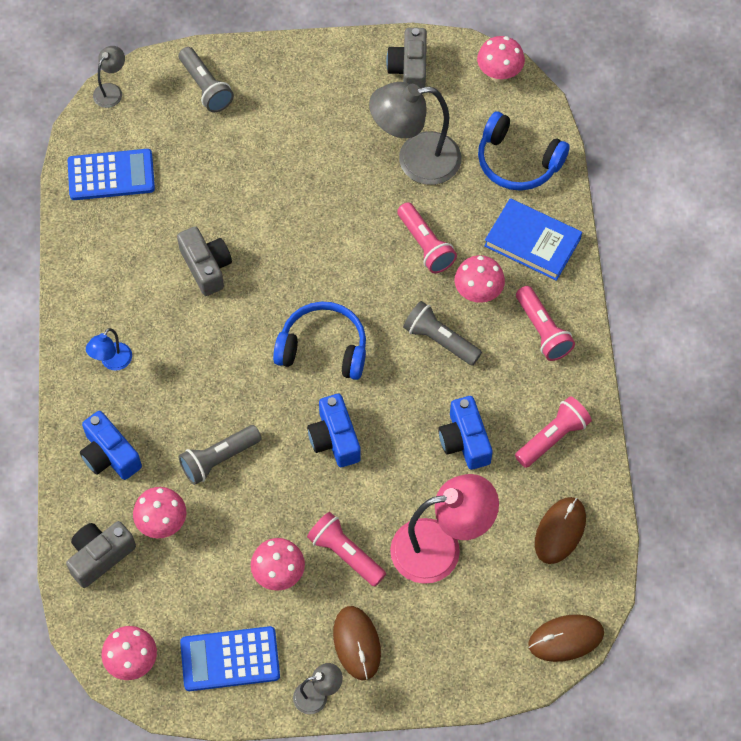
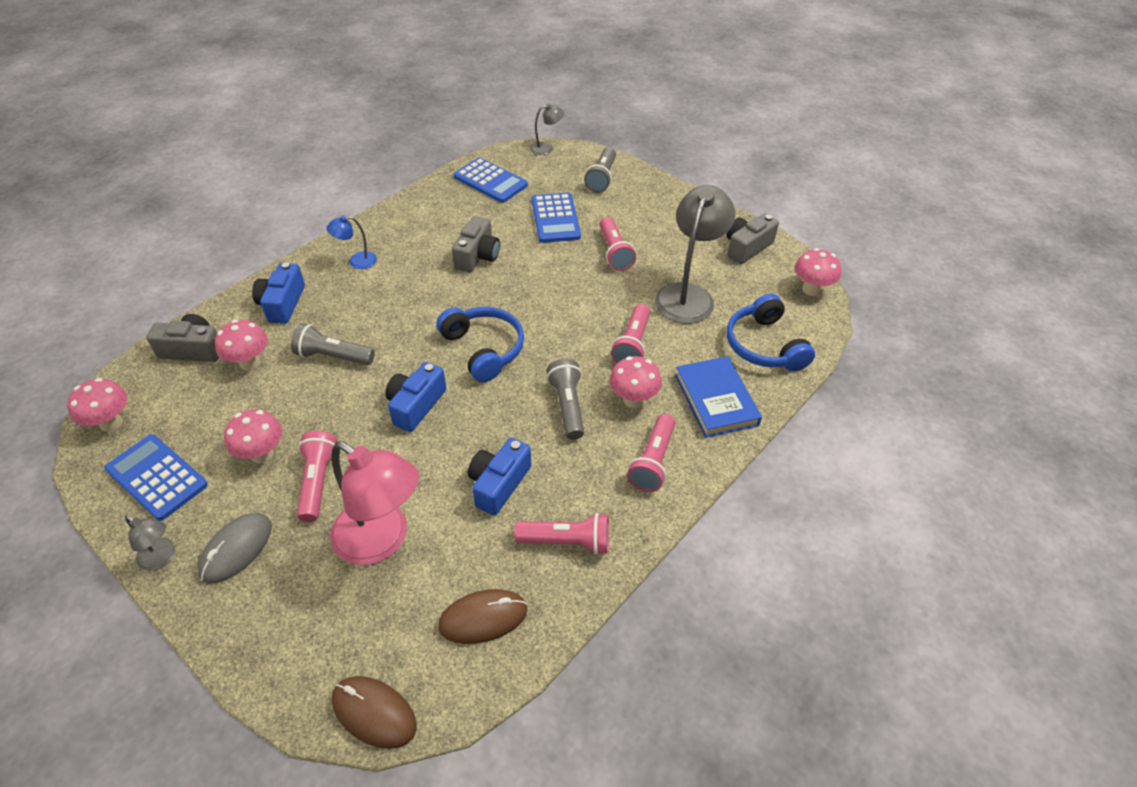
camera: 45 degrees right, 15 degrees down
(221, 170) = (555, 218): none -> blue calculator
(312, 165) = (614, 252): none -> pink flashlight
(357, 643) = (236, 549): brown mouse -> grey mouse
(415, 160) = (688, 295): grey lamp -> grey lamp turned 75 degrees clockwise

